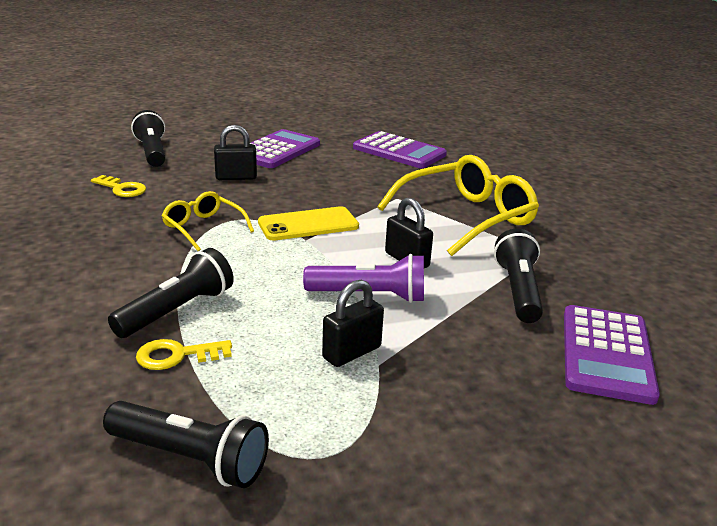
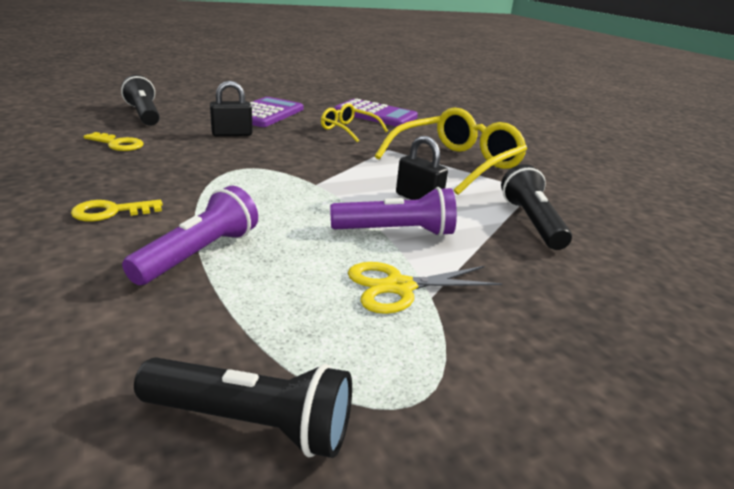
camera: 10 degrees left, 0 degrees up
(177, 311) = (199, 254): black flashlight -> purple flashlight
(177, 355) = (209, 301): yellow key -> yellow key (111, 212)
(203, 228) = (209, 176): yellow glasses -> yellow glasses (348, 130)
(308, 224) = (314, 171): yellow phone -> none
(352, 352) = (399, 287): black padlock -> yellow scissors
(606, 354) = (640, 274): purple calculator -> none

